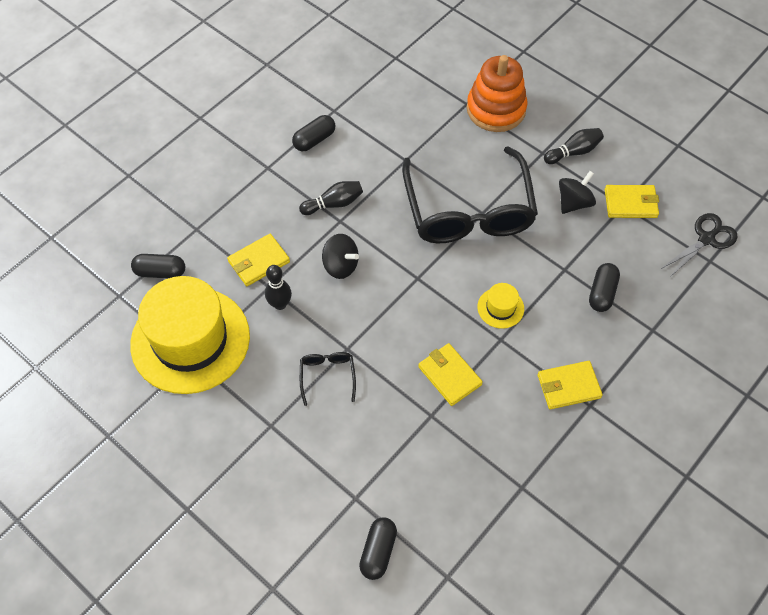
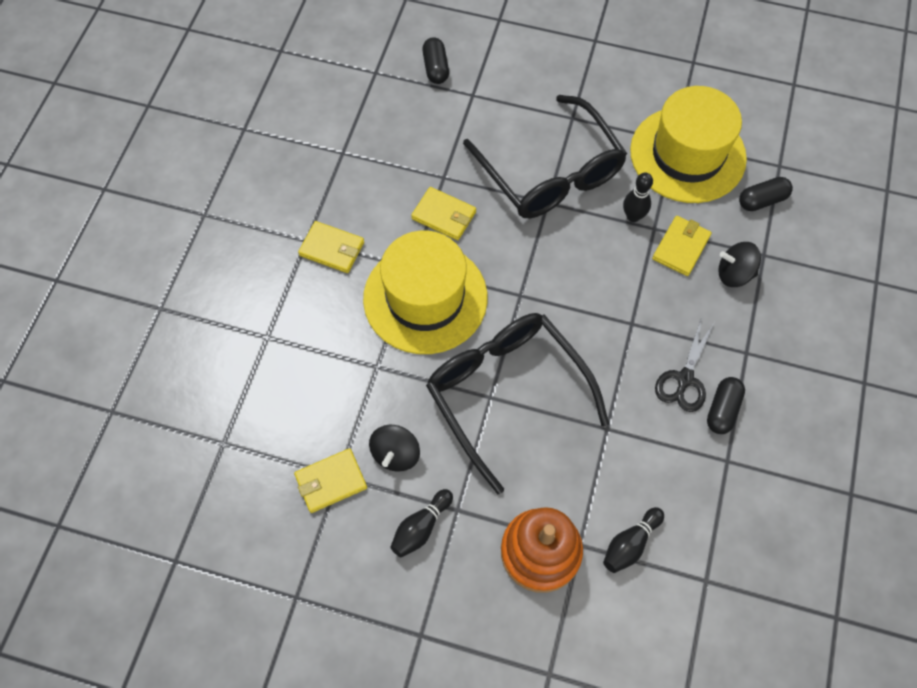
camera: 155 degrees right, 5 degrees up
(327, 376) = (550, 173): black glasses -> black glasses, size x2.49
(334, 204) = (650, 340): black bowling pin -> black bowling pin (630, 544)
(340, 265) = (601, 276): black spinning top -> black spinning top (734, 274)
(500, 308) = (425, 298): yellow hat -> yellow hat, size x2.49
(568, 386) = (332, 249): yellow wallet -> yellow wallet turned 60 degrees clockwise
(602, 293) = (330, 356): black capsule -> none
(706, 239) = (232, 470): black scissors -> black scissors (684, 379)

